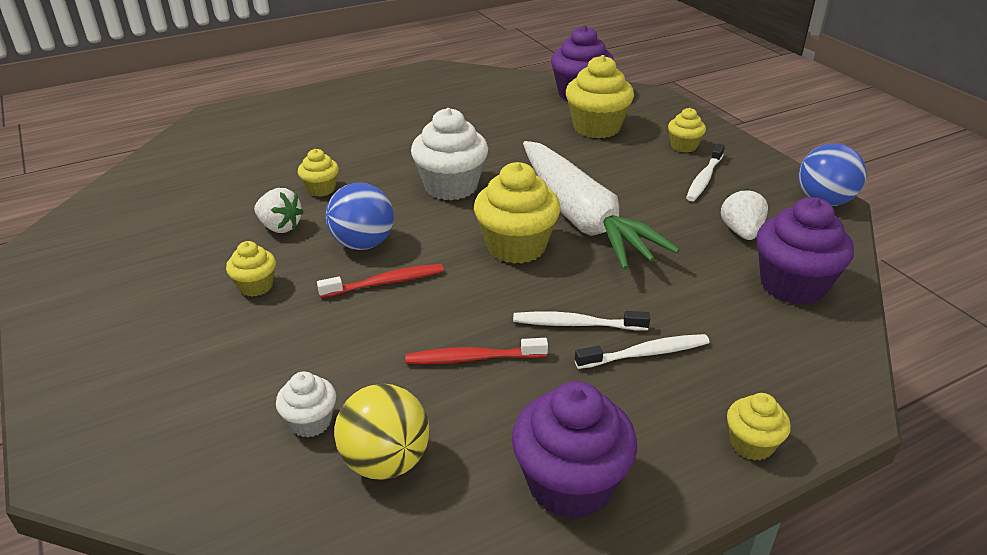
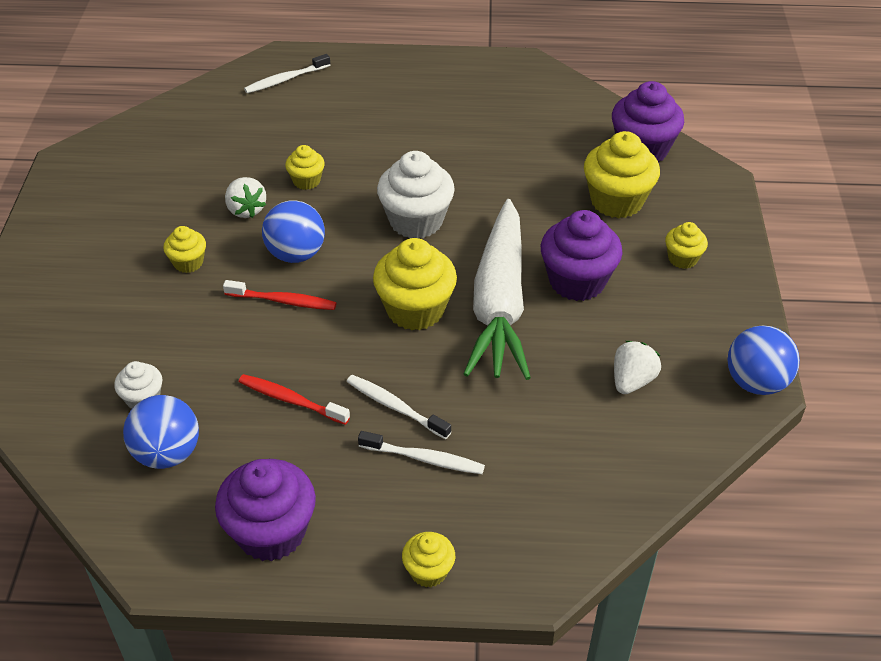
camera: 30 degrees right, 10 degrees up
(386, 461) = (167, 453): yellow ball -> blue ball
(704, 179) = (661, 306): white toothbrush -> white toothbrush (285, 79)
(792, 285) = (618, 455): purple cupcake -> purple cupcake (577, 281)

